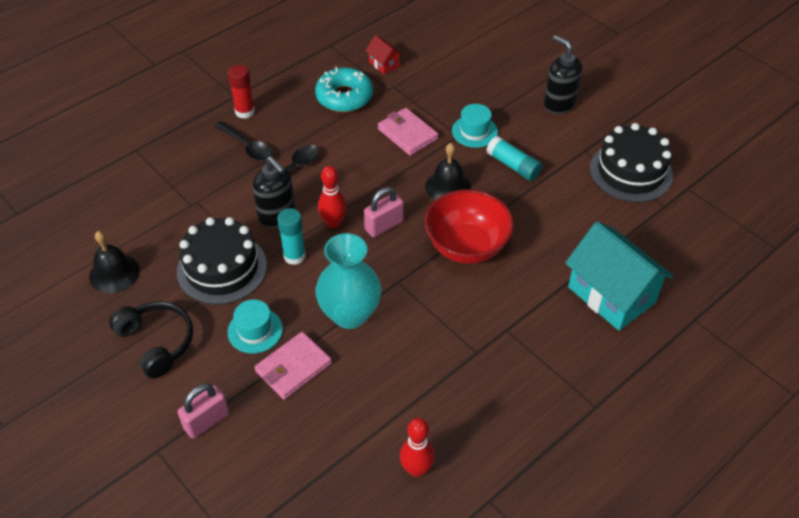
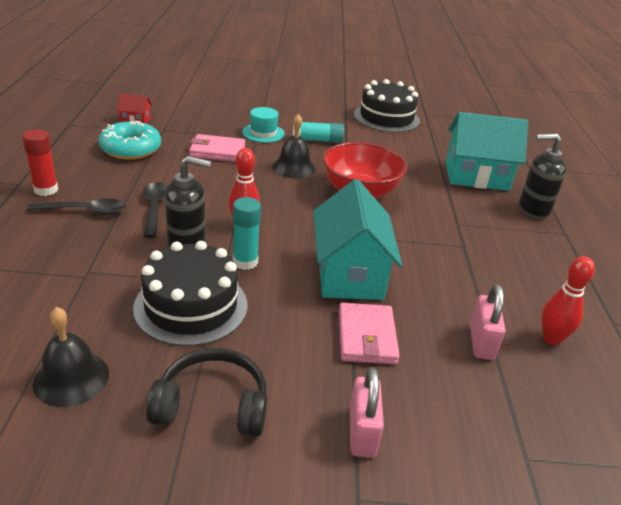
camera: 50 degrees left, 15 degrees down
(255, 330) = (293, 332): turquoise hat -> none
(350, 314) = (349, 274): turquoise vase -> turquoise house
(384, 225) = (285, 208): pink padlock -> pink padlock (481, 342)
(559, 104) = (294, 102): black soap dispenser -> black soap dispenser (533, 209)

